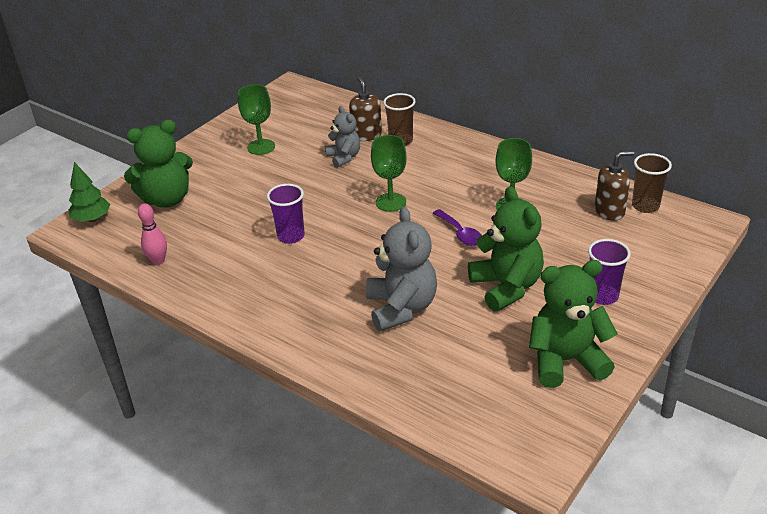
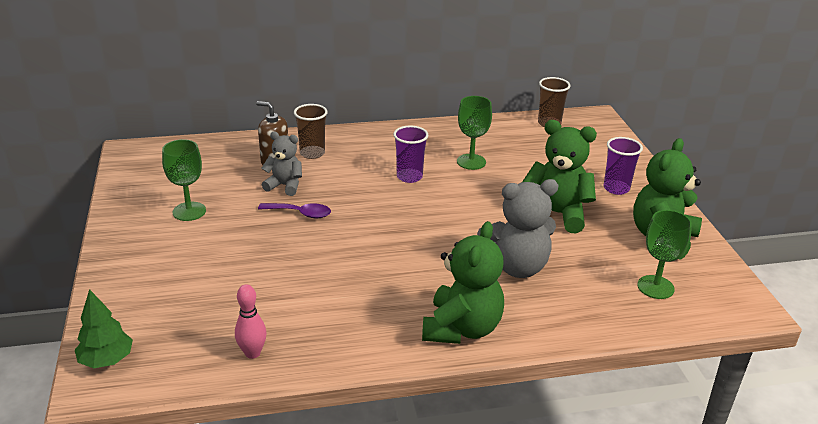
camera: 50 degrees left, 5 degrees down
(167, 199) = (165, 299): green teddy bear -> green teddy bear (462, 328)
(291, 236) = (344, 265): purple cup -> purple cup (409, 177)
(391, 202) = (381, 200): green goblet -> green goblet (655, 287)
(401, 308) = (516, 267): grey teddy bear -> grey teddy bear turned 135 degrees clockwise
(460, 233) = (469, 196): purple spoon -> purple spoon (300, 213)
(609, 211) = (535, 136): brown soap dispenser -> none

